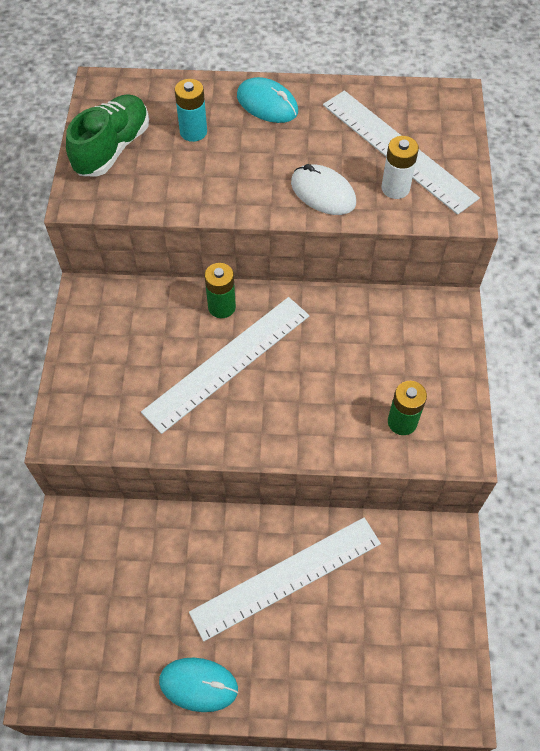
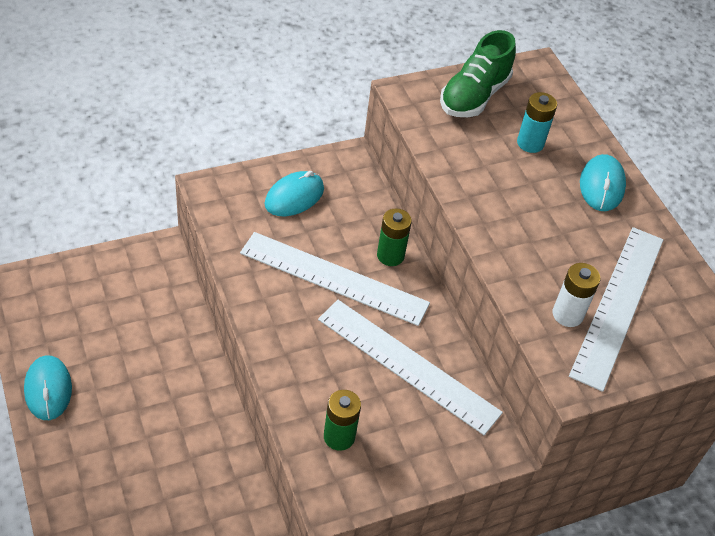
camera: 60 degrees right, 10 degrees down
(111, 360) = (294, 197): none -> turquoise mouse
(112, 148) = (474, 96): green shoe -> green shoe turned 120 degrees clockwise
(286, 577) = (170, 426): white ruler -> white ruler (408, 365)
(323, 193) = (523, 257): white mouse -> none

